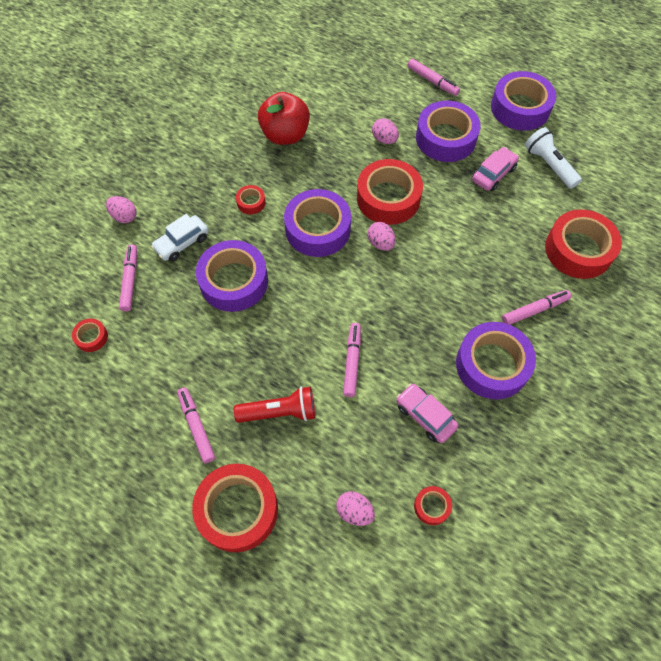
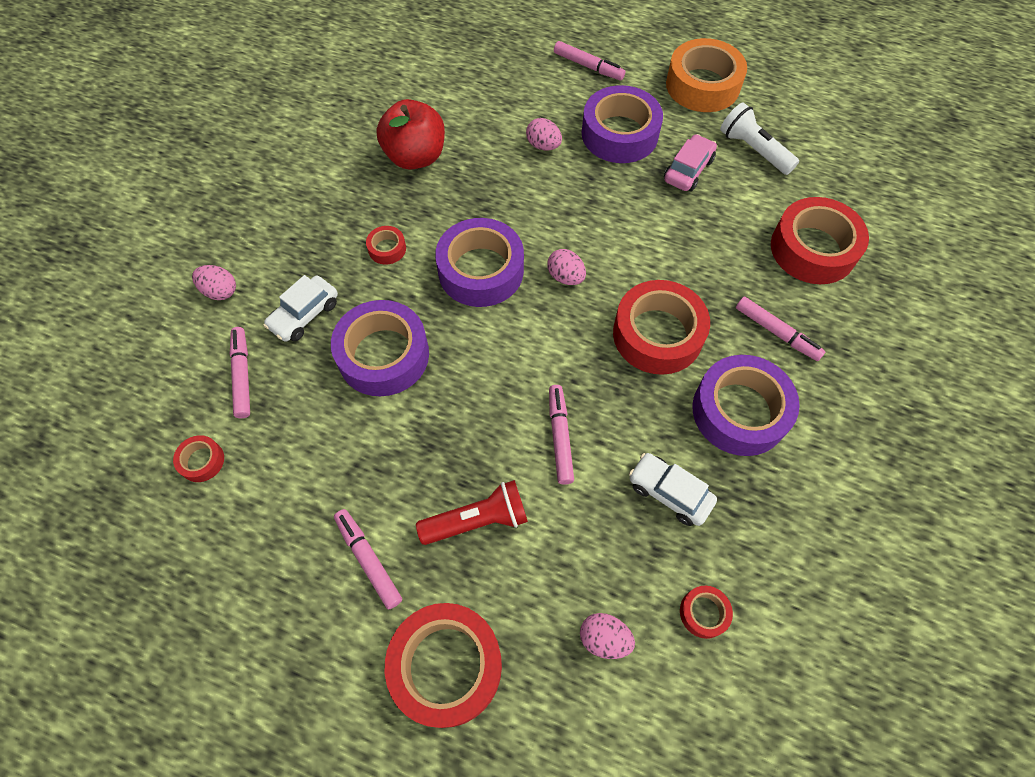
camera: 10 degrees left, 0 degrees up
(388, 198) = (563, 218): red tape -> red tape (657, 334)
(425, 416) = (669, 493): pink car -> white car
(520, 108) = (702, 85): purple tape -> orange tape
(534, 310) = (776, 332): pink marker -> pink marker turned 75 degrees clockwise

